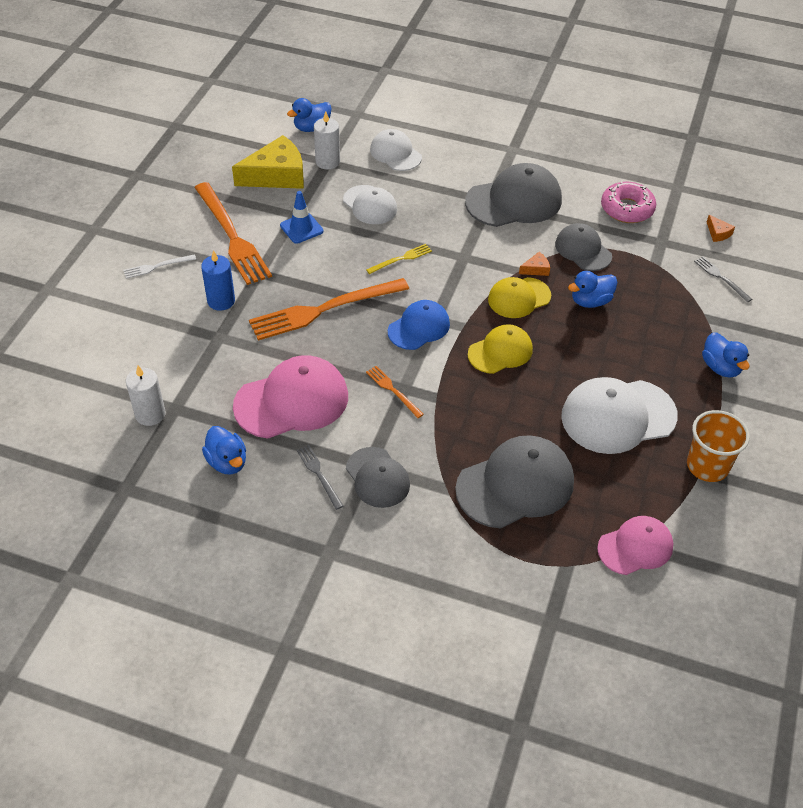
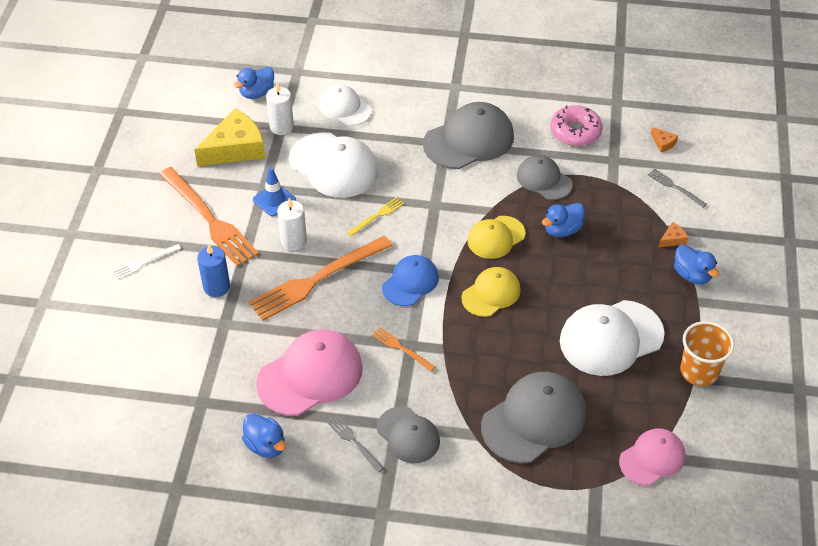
camera: 10 degrees left, 0 degrees up
(150, 414) = (180, 411): white candle -> white candle (294, 241)
(370, 205) = (334, 165): white cap -> white cap, size x1.64
(536, 269) = (505, 206): orange cheese -> orange cheese (672, 239)

